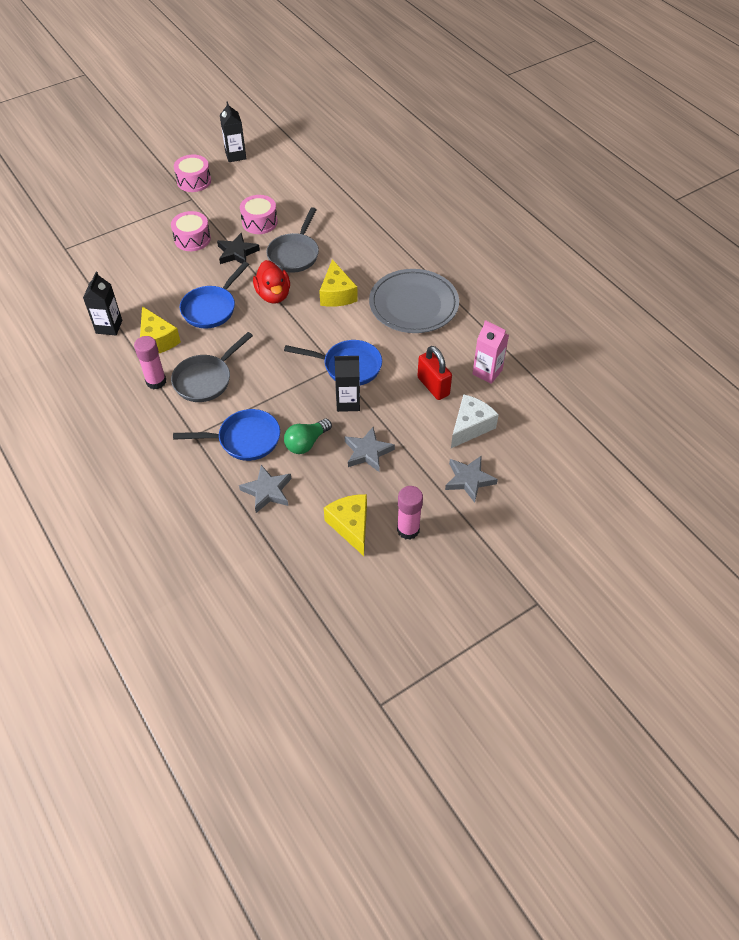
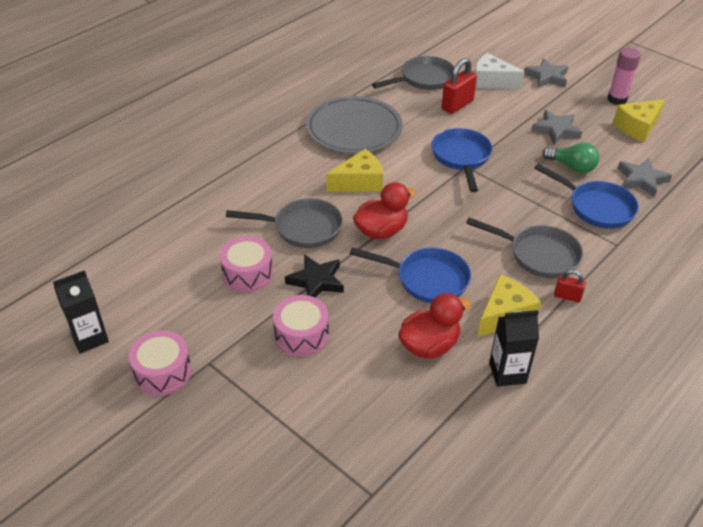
camera: 105 degrees left, 10 degrees down
(152, 295) = (429, 345): none -> red duck
(156, 381) = (567, 296): pink glue stick -> red padlock
(244, 439) = (596, 207): blue pan -> blue pan turned 150 degrees clockwise
(348, 402) = (507, 150): black carton -> none
(487, 372) = (423, 79): pink carton -> grey pan

